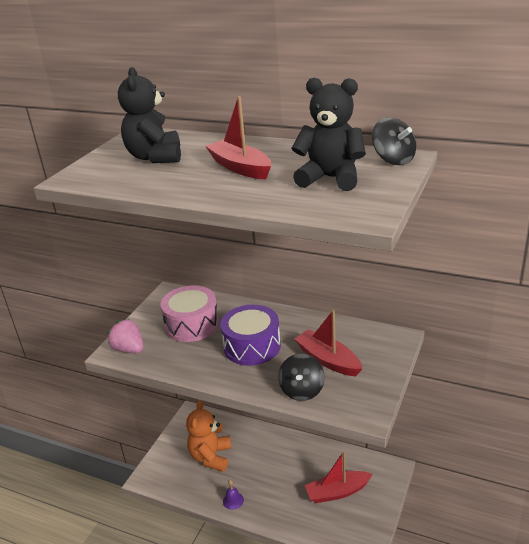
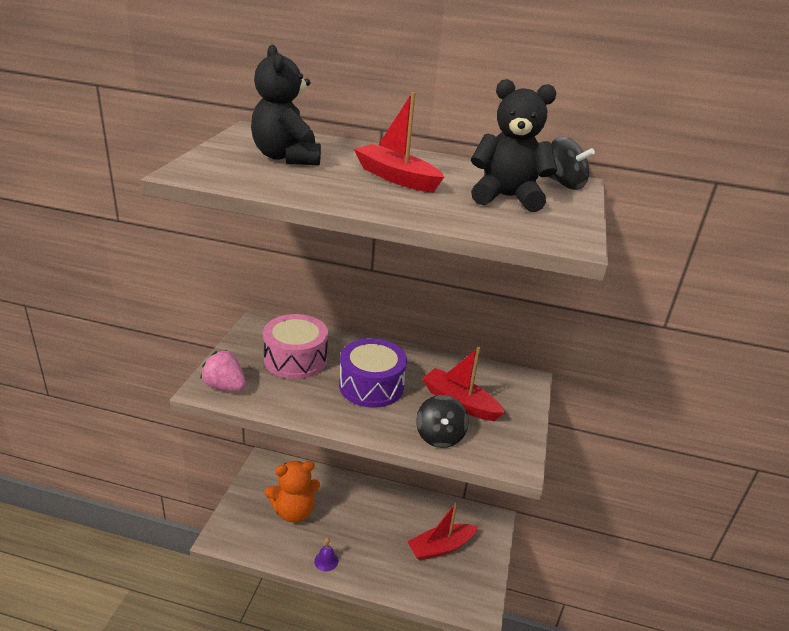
camera: 15 degrees left, 0 degrees up
(211, 457) = (293, 511): orange teddy bear -> orange teddy bear turned 105 degrees counterclockwise

